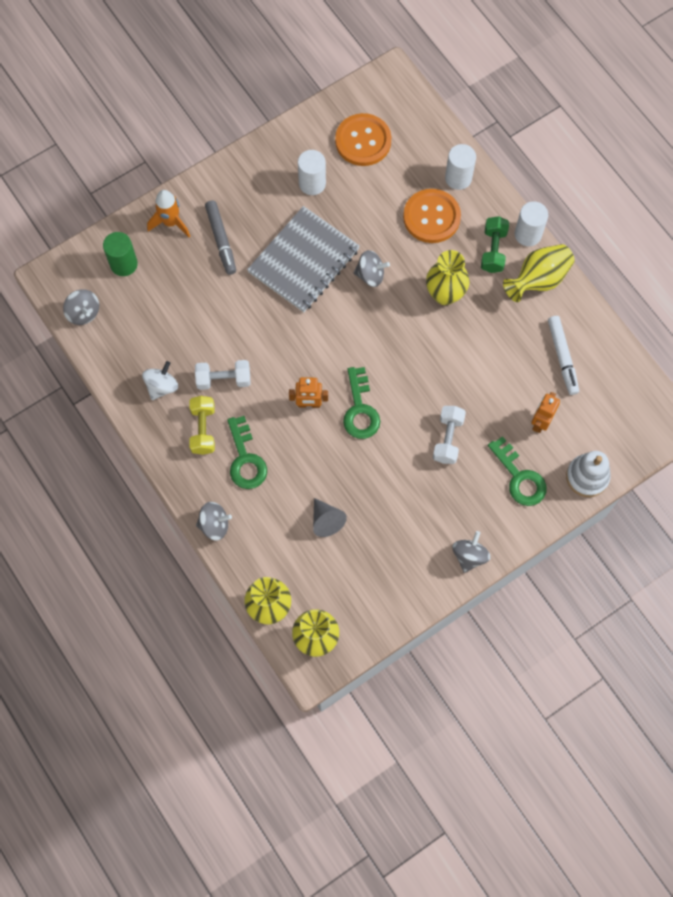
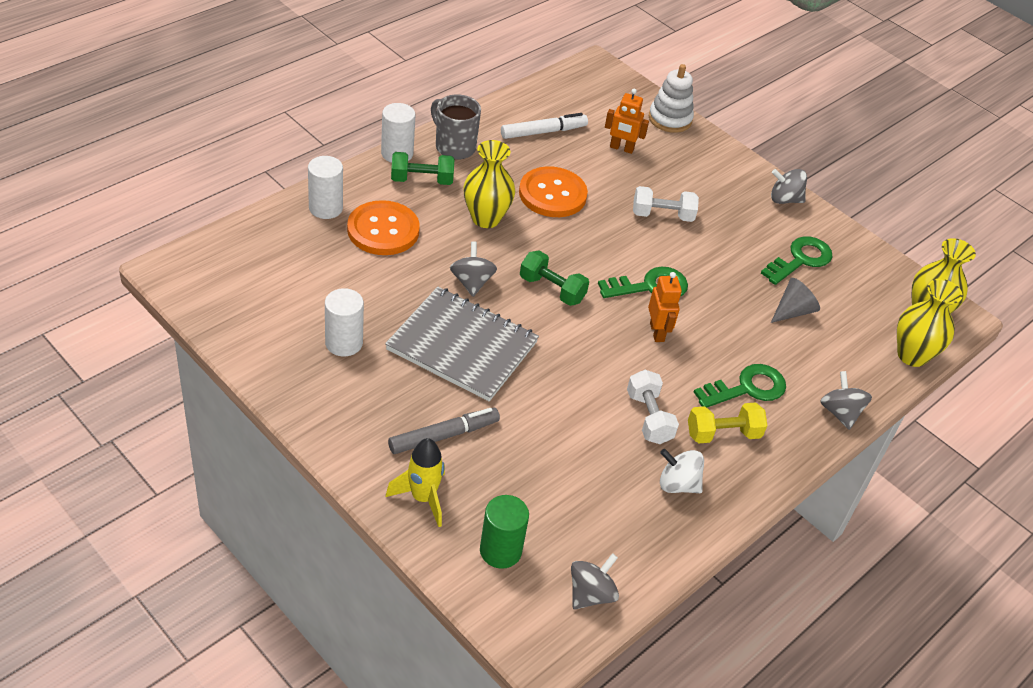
camera: 105 degrees left, 25 degrees down
(171, 222) = (423, 498): orange rocket -> yellow rocket
(360, 333) = (552, 289): none -> green dumbbell
(363, 141) = (274, 294): orange button -> orange button (552, 194)
(519, 477) = (687, 163): green key -> green key (800, 259)
(538, 280) = (454, 147): yellow vase -> grey mug

